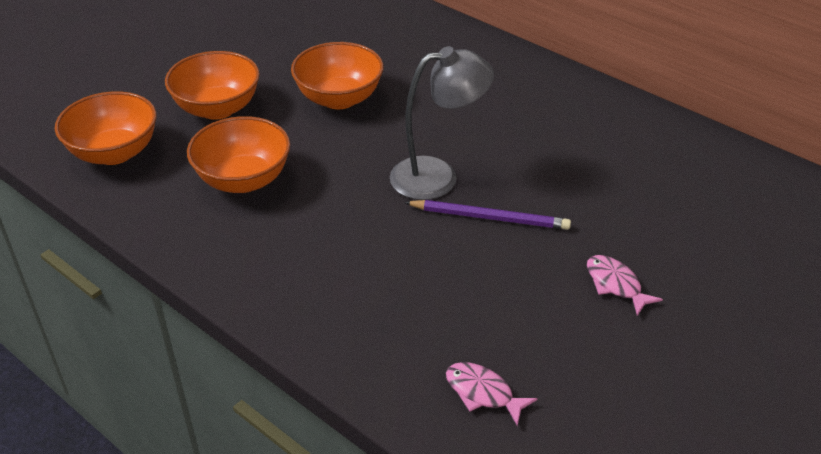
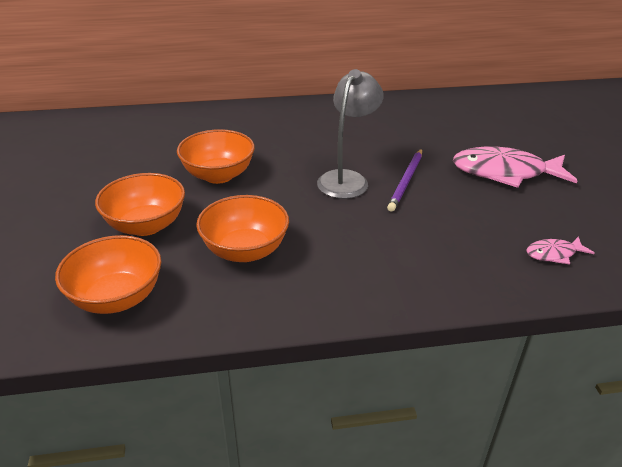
camera: 50 degrees left, 5 degrees down
(489, 217) = (406, 181): purple pencil -> purple pencil turned 150 degrees clockwise
(615, 284) = (505, 173): pink fish -> pink fish, size x2.11

